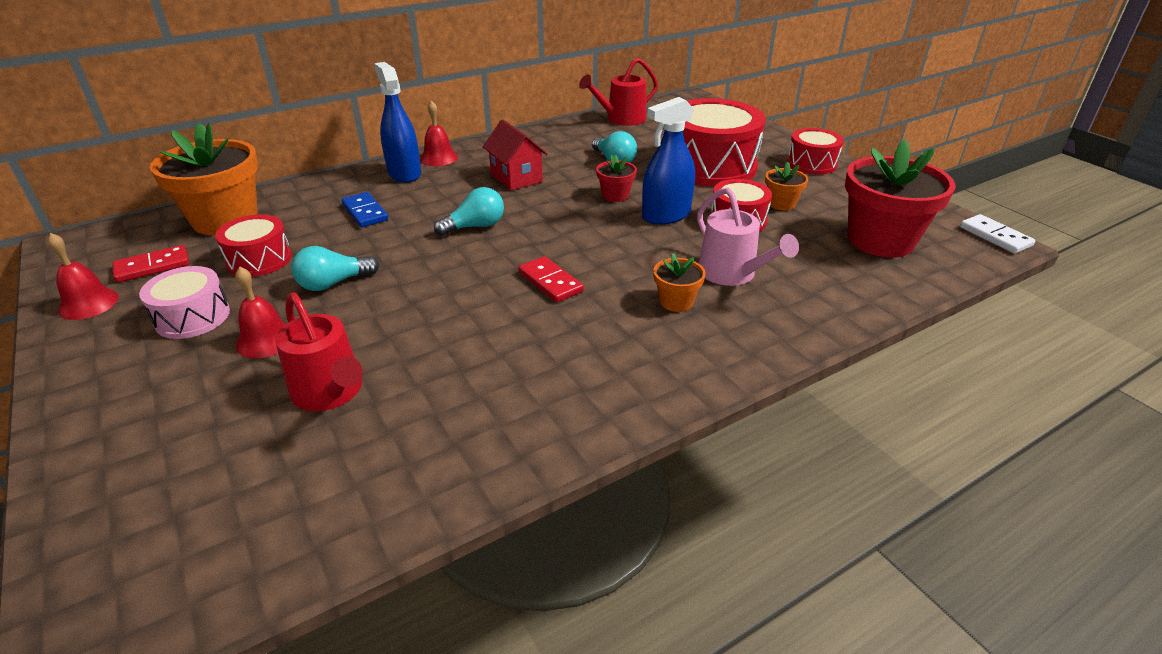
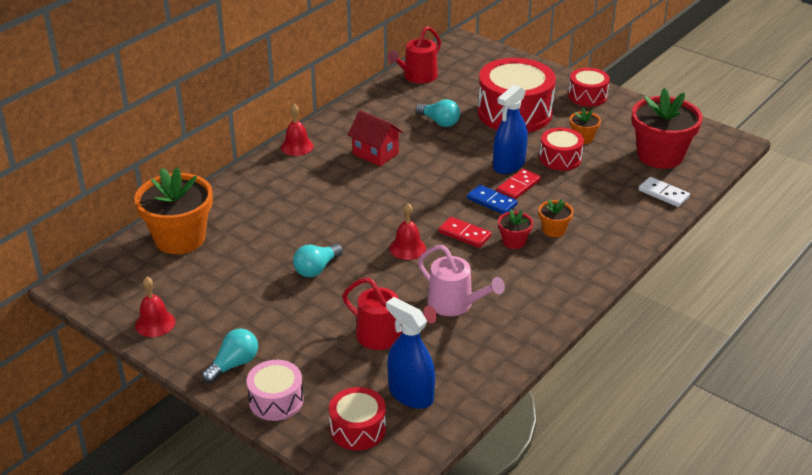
camera: 20 degrees left, 0 degrees up
(152, 266) = (168, 287): red domino -> red domino (518, 186)
(192, 317) = (243, 314): pink drum -> pink drum (276, 400)
(259, 259) = (243, 264): red drum -> red drum (358, 429)
(266, 340) = (310, 316): red bell -> red bell (407, 248)
(365, 212) = (284, 209): blue domino -> blue domino (491, 202)
(404, 173) = (282, 167): blue spray bottle -> blue spray bottle (410, 394)
(475, 226) = (379, 203): turquoise light bulb -> turquoise light bulb (234, 364)
(615, 195) = (462, 155): red flower pot -> red flower pot (514, 241)
(731, 273) = (577, 202): pink watering can -> pink watering can (455, 304)
(995, 236) = (729, 137): white domino -> white domino (663, 194)

